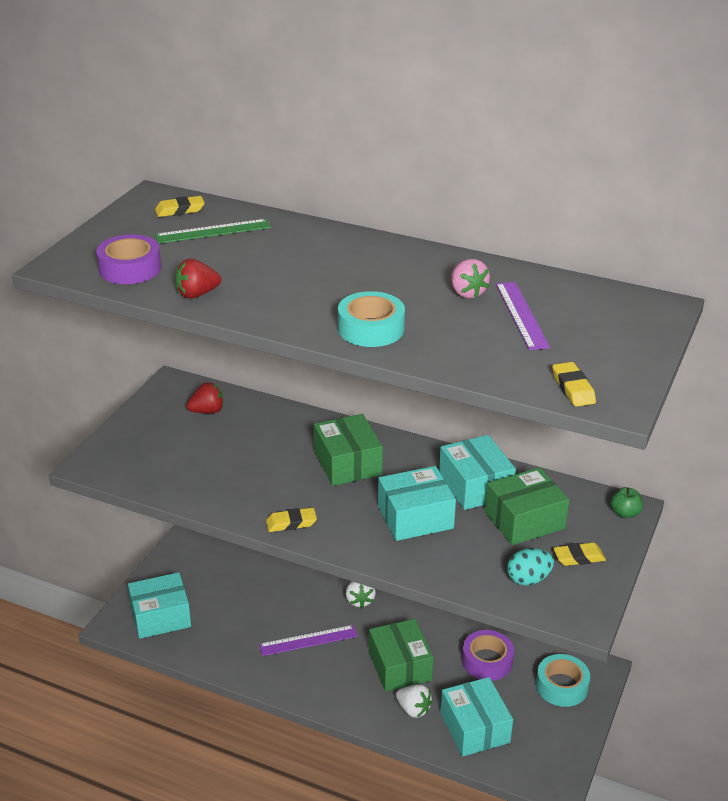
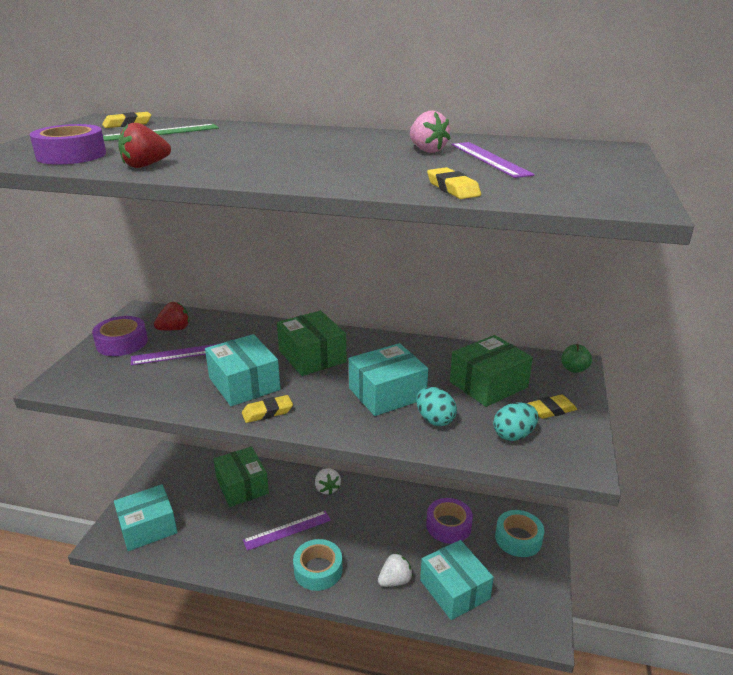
camera: 10 degrees left, 5 degrees down
(152, 422) = (122, 343): none -> purple tape
(213, 443) = (182, 353): none -> purple ruler
(371, 329) = (341, 175): turquoise tape -> turquoise tape (318, 570)
(400, 666) = (374, 541): green box -> green box (242, 486)
(413, 709) = (395, 580): white strawberry -> white strawberry turned 60 degrees counterclockwise
(455, 552) = (434, 420): none -> turquoise egg
(475, 486) = (434, 362): turquoise box -> turquoise box (244, 384)
(573, 388) = (582, 198): yellow eraser -> yellow eraser (453, 188)

